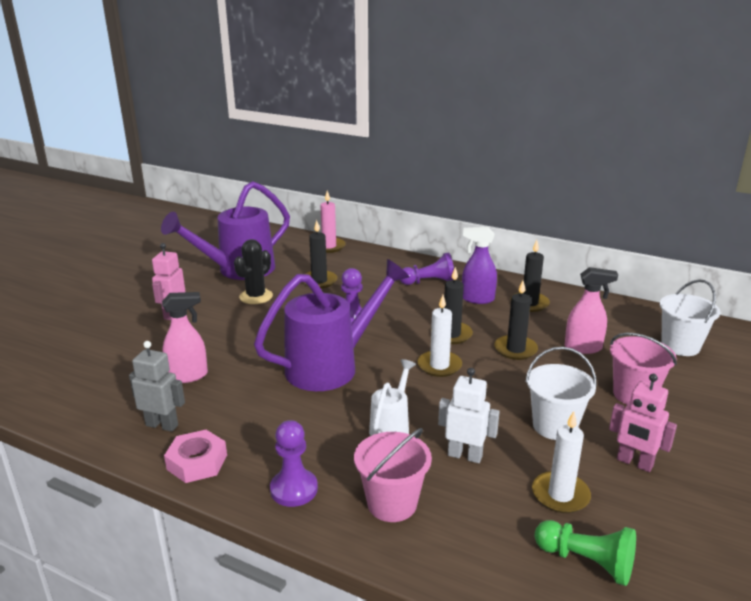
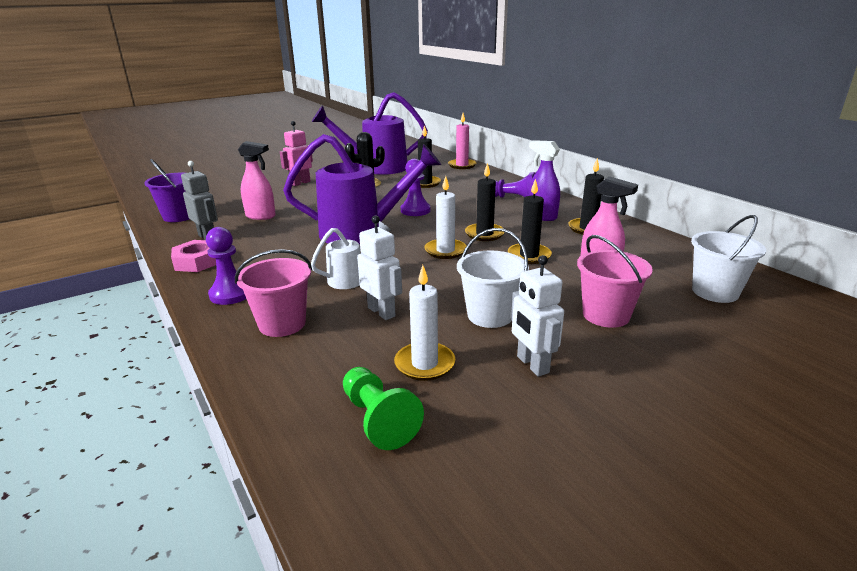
camera: 30 degrees right, 0 degrees up
(79, 405) = (179, 216): none -> purple bucket
(634, 463) = (532, 365): pink robot -> white robot

